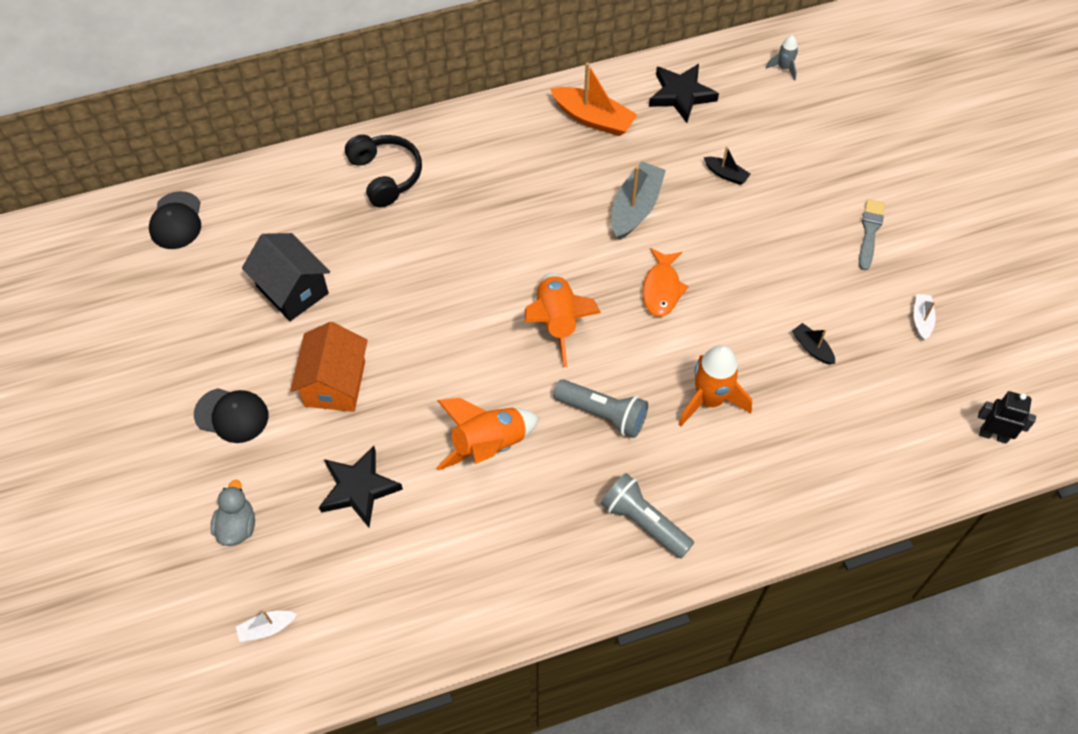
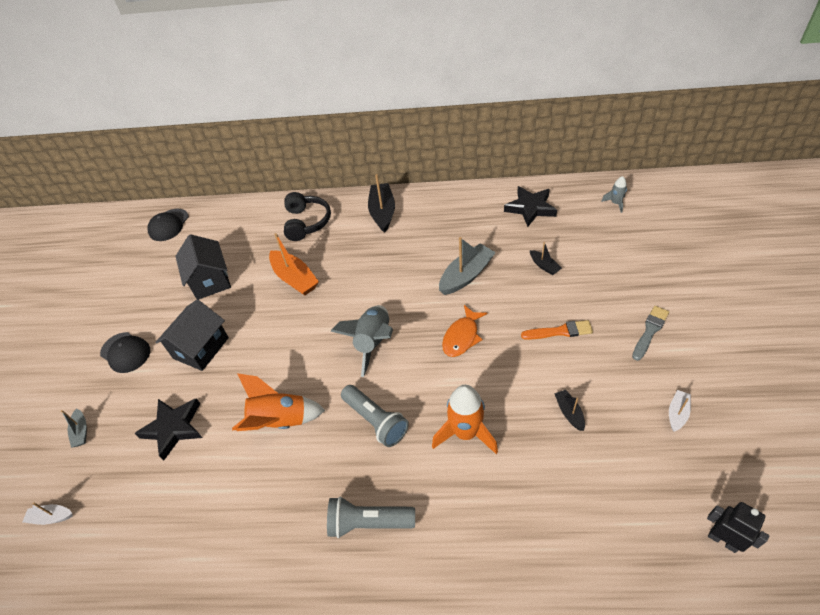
camera: 25 degrees right, 10 degrees down
(237, 526) = (81, 431): grey duck -> grey boat
(335, 383) = (201, 348): orange house -> black house
(486, 139) = (382, 212): none -> black boat
(557, 322) = (373, 342): orange rocket -> grey rocket
(593, 118) = (461, 212): orange boat -> orange boat (295, 279)
(644, 522) = (368, 522): grey flashlight -> grey flashlight turned 60 degrees counterclockwise
(772, 255) = (560, 331): none -> orange brush

